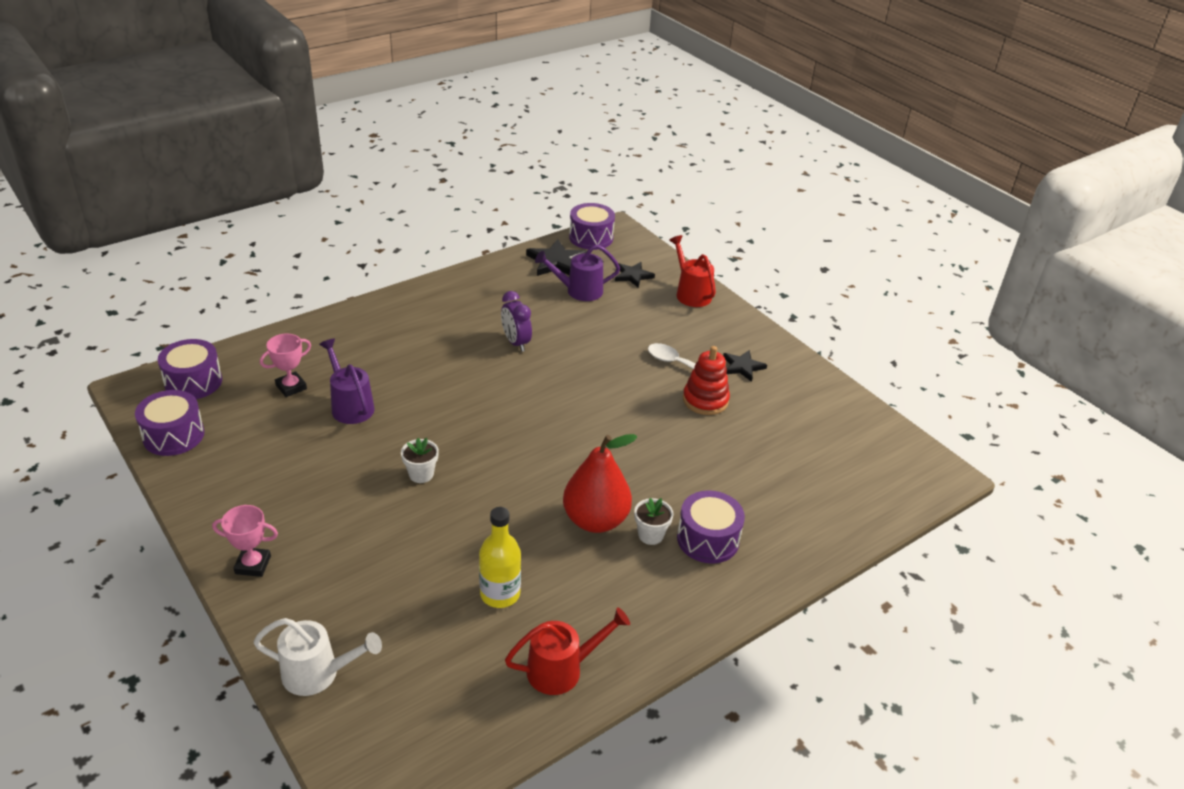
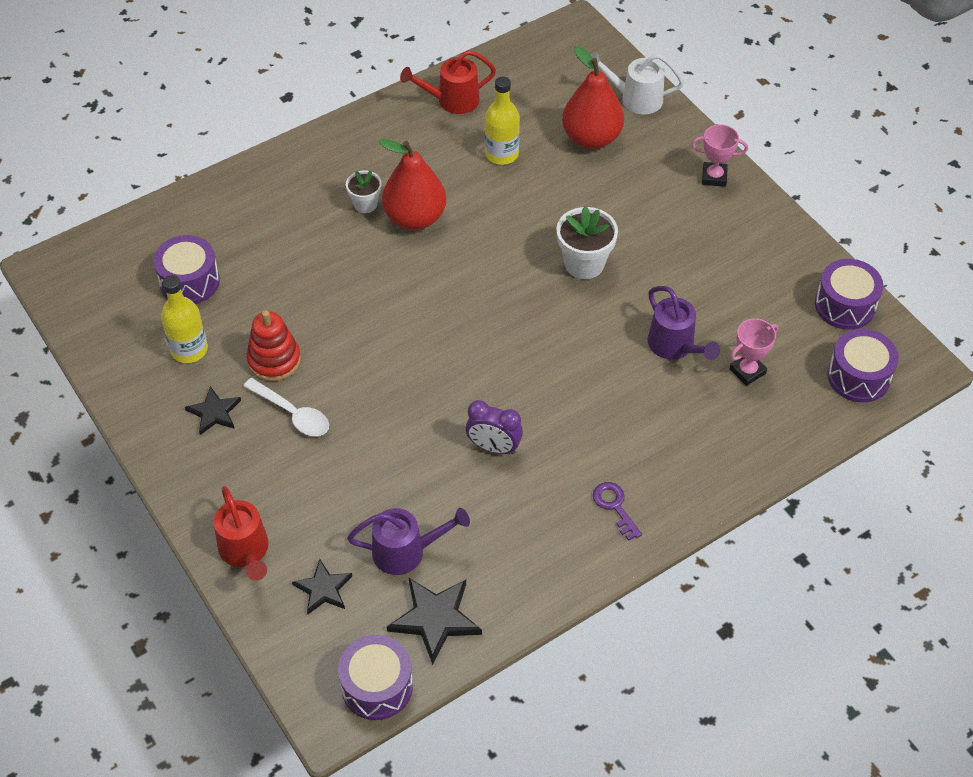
camera: 175 degrees left, 15 degrees up
(388, 615) = (591, 138): none -> red pear
(421, 474) = (584, 263): white flower pot -> white flower pot, size x1.64
(426, 309) = (614, 506): none -> purple key
(516, 343) = (494, 447): purple clock -> purple clock turned 135 degrees clockwise
(708, 539) = (313, 200): purple drum -> purple drum (189, 281)
(781, 408) = (189, 350): none -> yellow bottle

